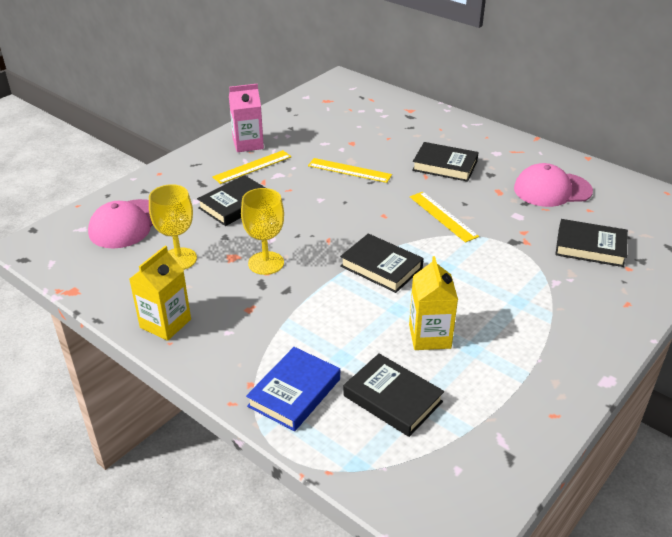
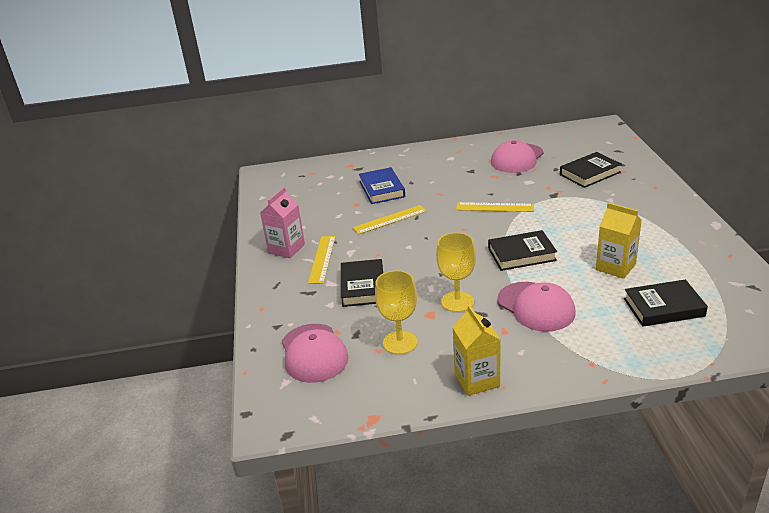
camera: 45 degrees left, 5 degrees down
(294, 392) = (620, 346): blue book -> blue book (382, 189)
(305, 312) = (536, 307): none -> pink cap
(445, 166) = (438, 182): black book -> none

